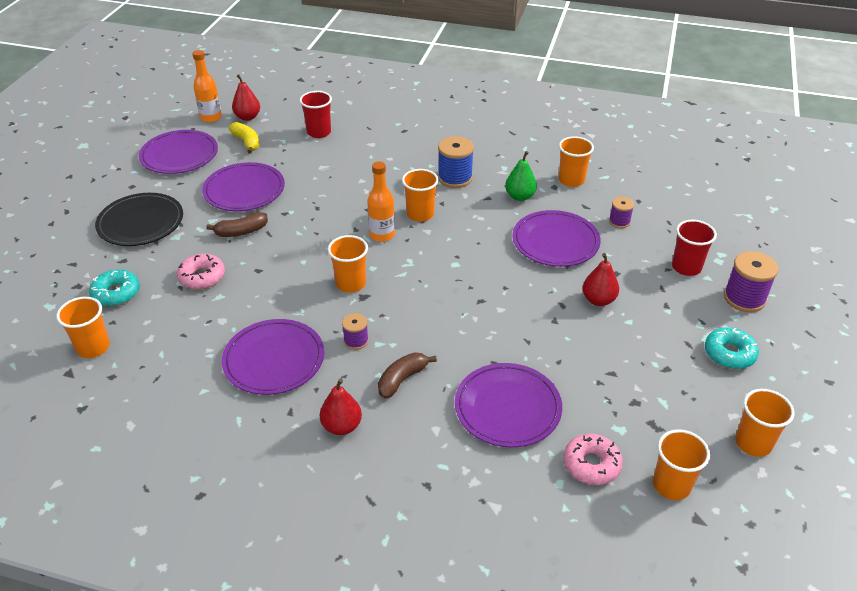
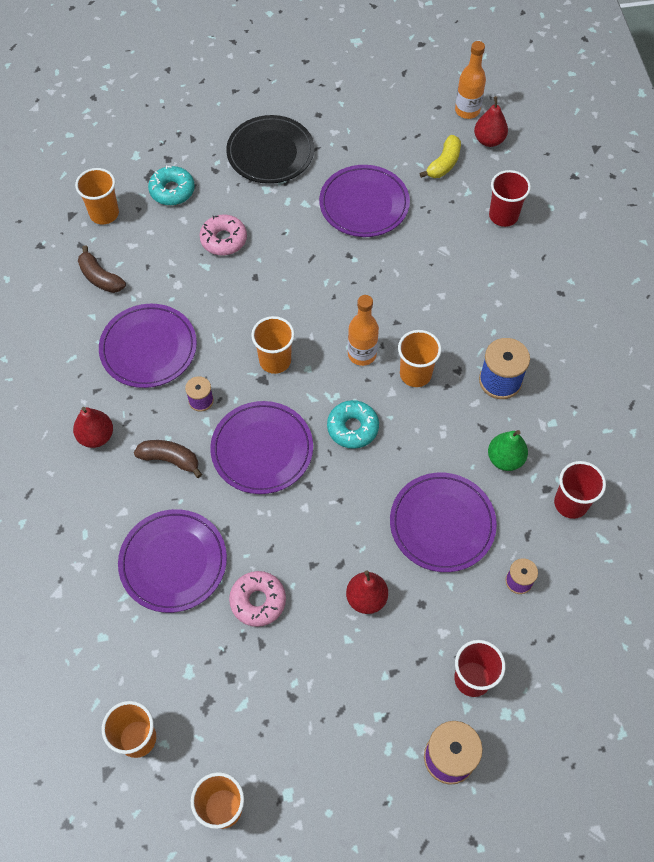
camera: 65 degrees right, 20 degrees up
(179, 155) = (387, 122): purple plate -> purple plate (262, 449)
(241, 232) = (301, 235): brown banana -> brown banana (100, 277)
(571, 180) = (570, 503): orange cup -> red cup
(591, 464) = (134, 658): pink donut -> pink donut (258, 601)
(729, 354) = (345, 758): turquoise donut -> turquoise donut (352, 428)

